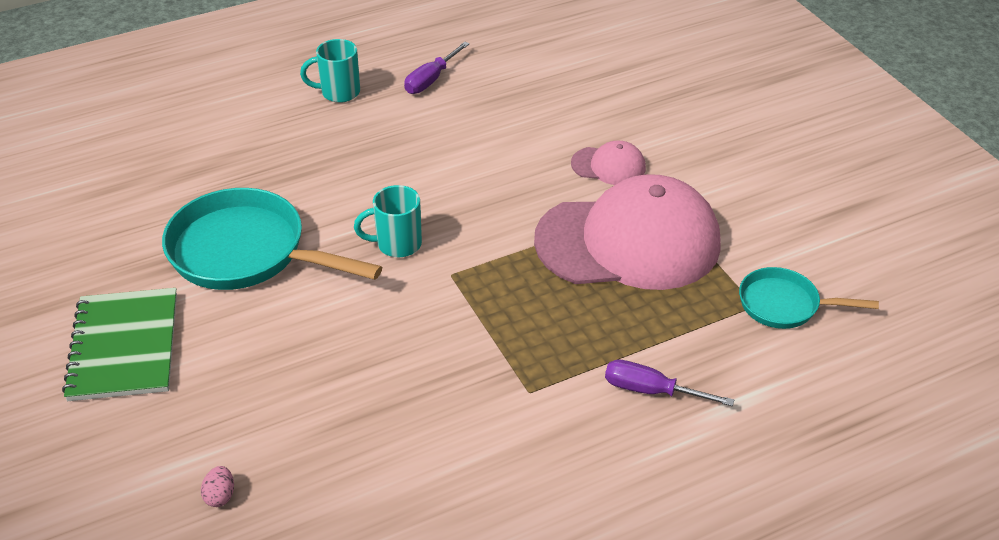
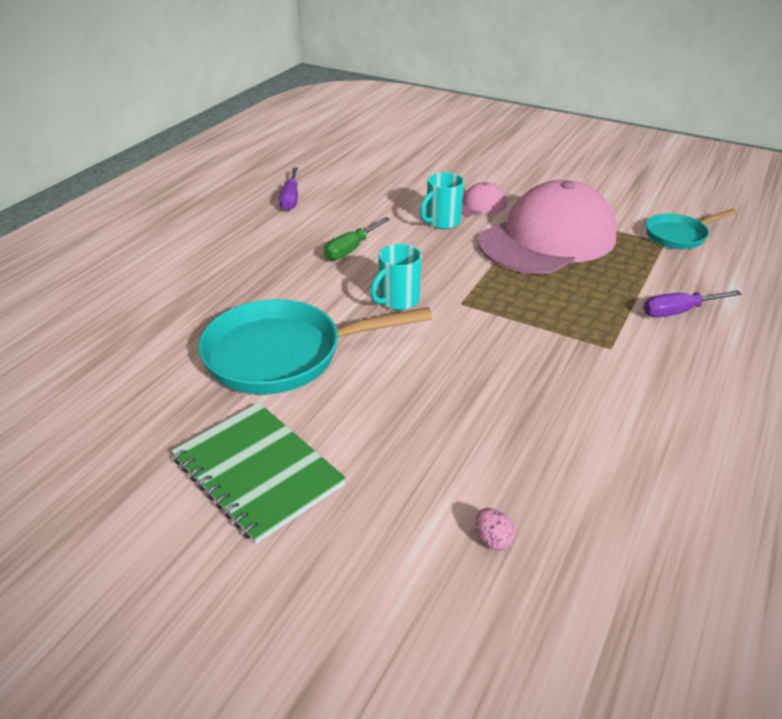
camera: 35 degrees left, 5 degrees down
(339, 92) = (227, 228): turquoise mug -> turquoise mug (442, 222)
(421, 166) = (351, 249): none -> green screwdriver

